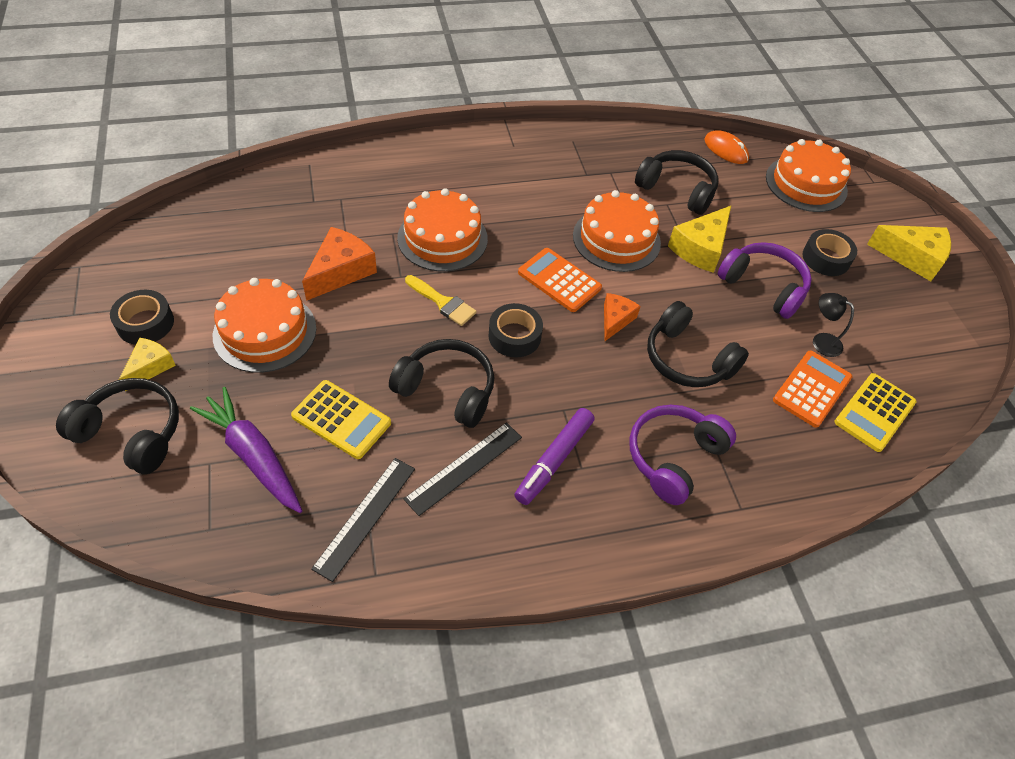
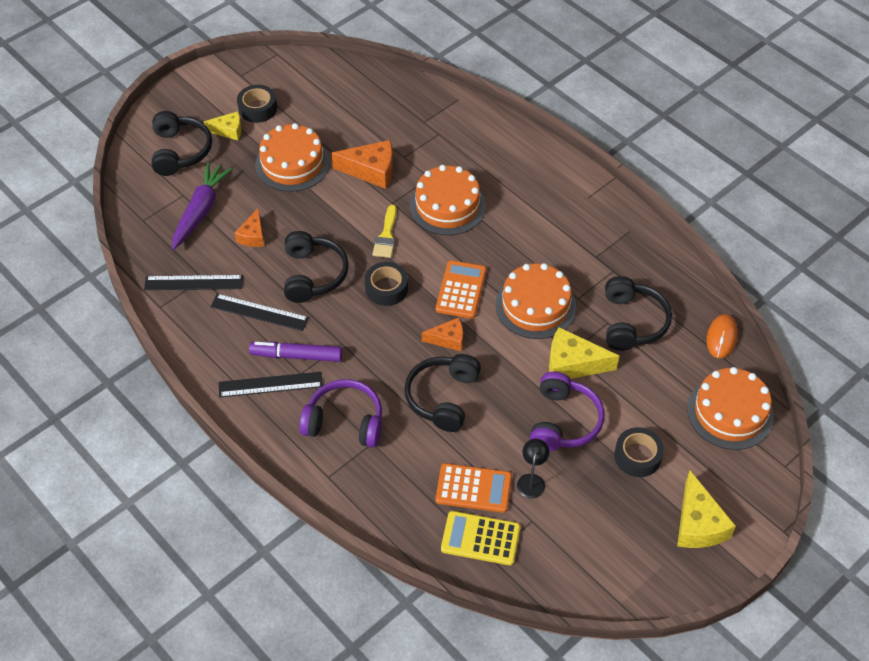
camera: 65 degrees right, 0 degrees up
(341, 420) = (253, 235): yellow calculator -> orange cheese
(580, 506) = (270, 384): none -> black ruler

